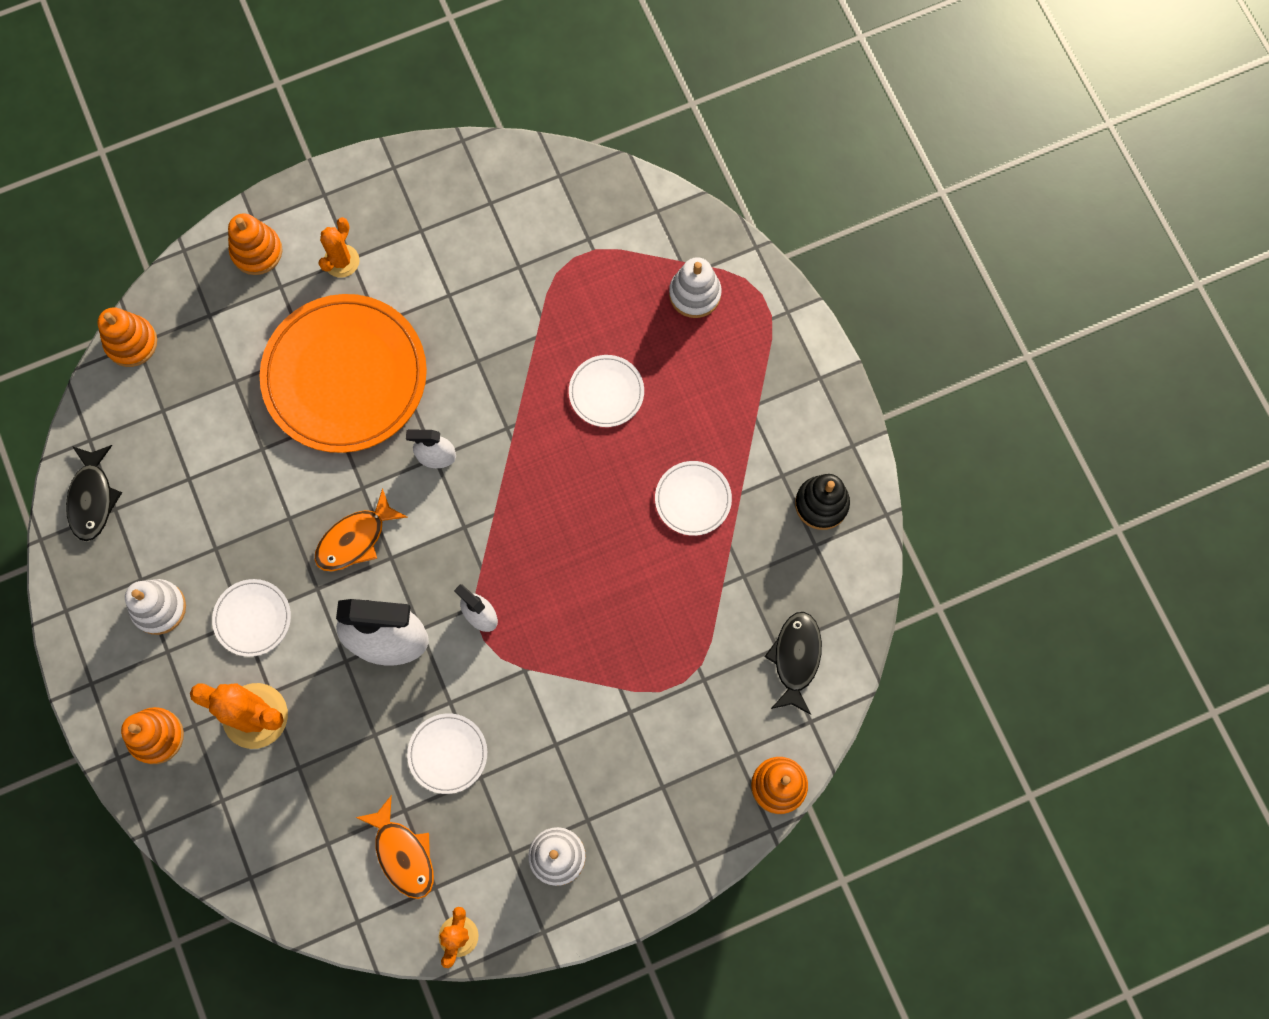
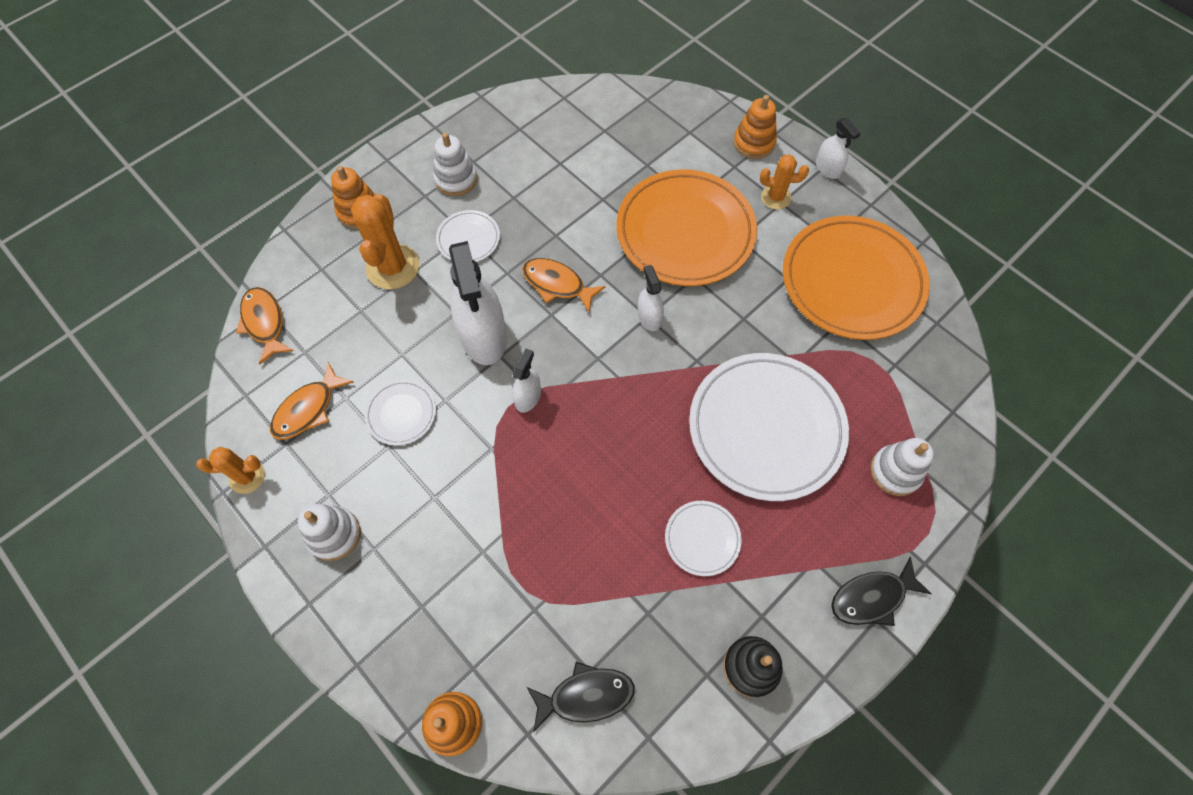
camera: 70 degrees right, 10 degrees down
(92, 498) = (522, 114): black fish -> black fish (872, 597)
(131, 342) = (646, 95): orange stacking toy -> none
(270, 882) = (264, 323): none -> orange fish
(327, 188) = (828, 168): none -> white spray bottle
(478, 233) = (852, 281): none -> orange plate
(606, 392) = (766, 428): white plate -> white plate, size x2.20

